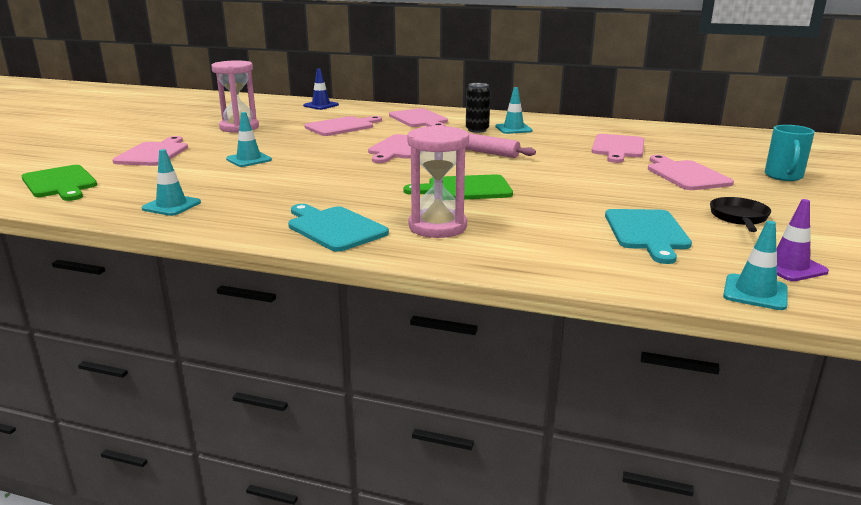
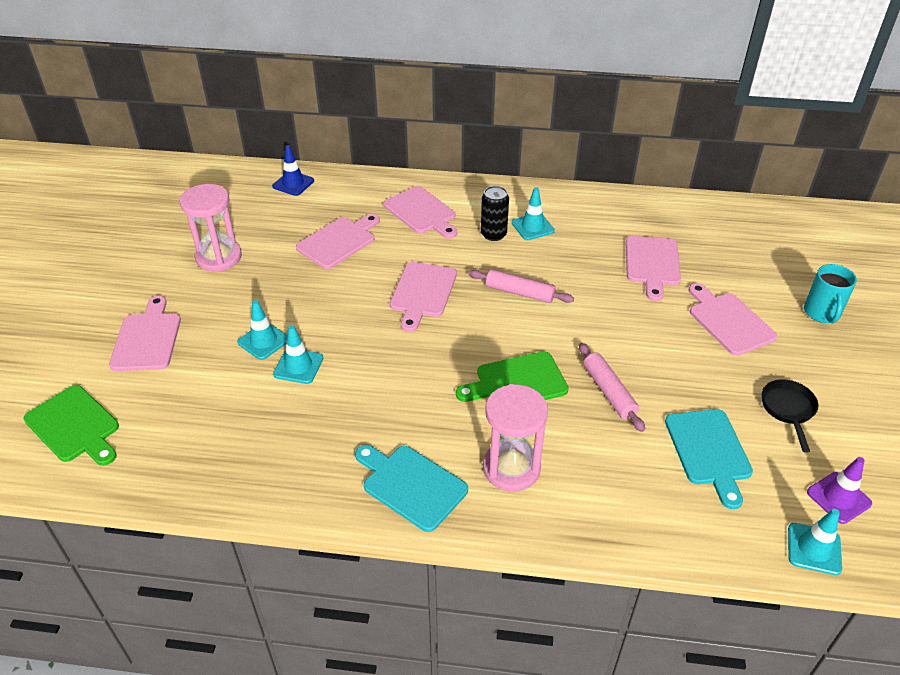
camera: 10 degrees left, 20 degrees up
(171, 206) = (224, 461): turquoise traffic cone -> turquoise traffic cone (298, 366)
(553, 198) = (609, 392): none -> pink rolling pin

